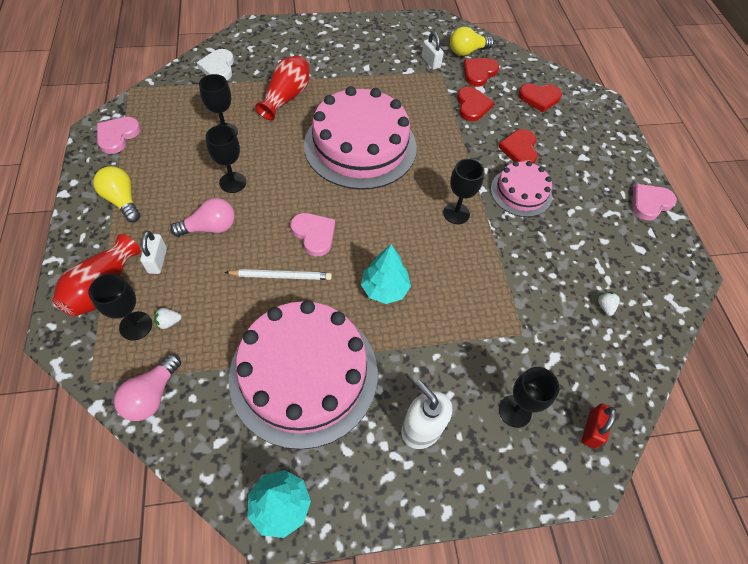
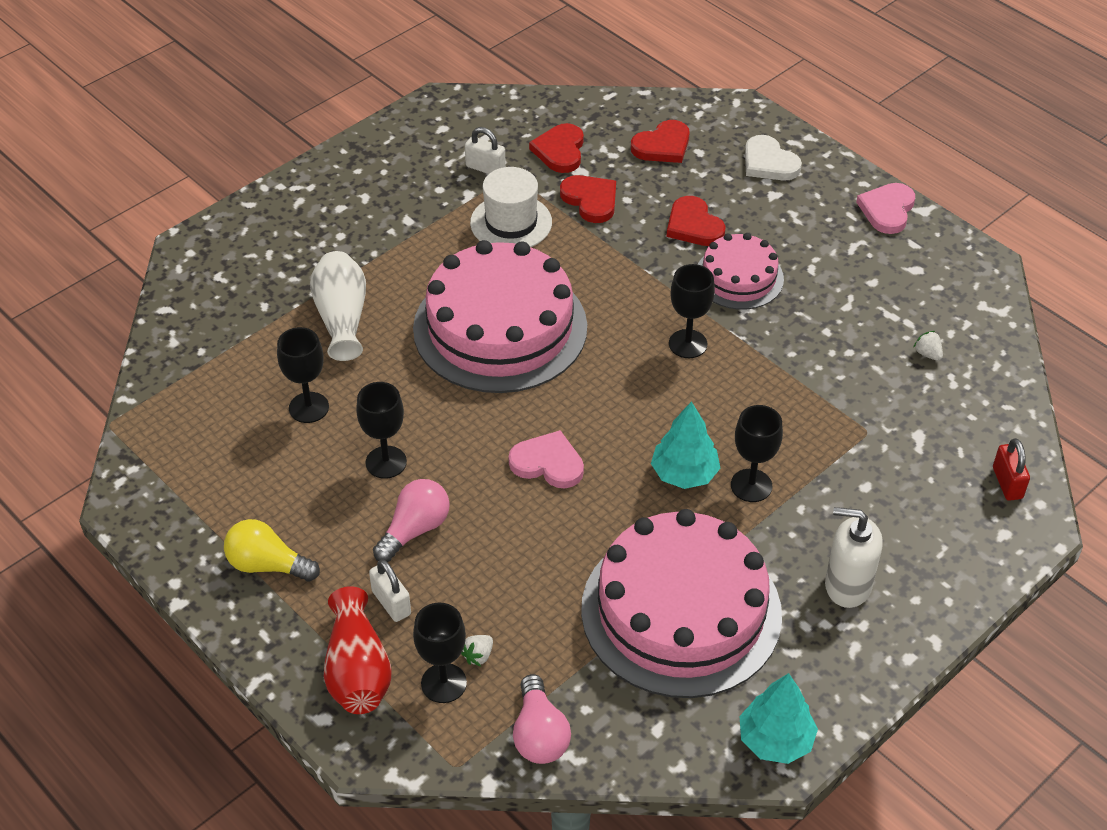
camera: 30 degrees left, 10 degrees down
(117, 136) = (167, 494): pink heart -> none
(218, 67) = (204, 328): white heart -> white heart (769, 163)
(281, 276) = (555, 530): white pencil -> none
(286, 97) = (342, 318): red vase -> white vase
(418, 95) = (511, 222): none -> white hat
(467, 51) = (519, 128): yellow light bulb -> none
(515, 411) = (922, 511): black goblet -> black goblet (751, 485)

